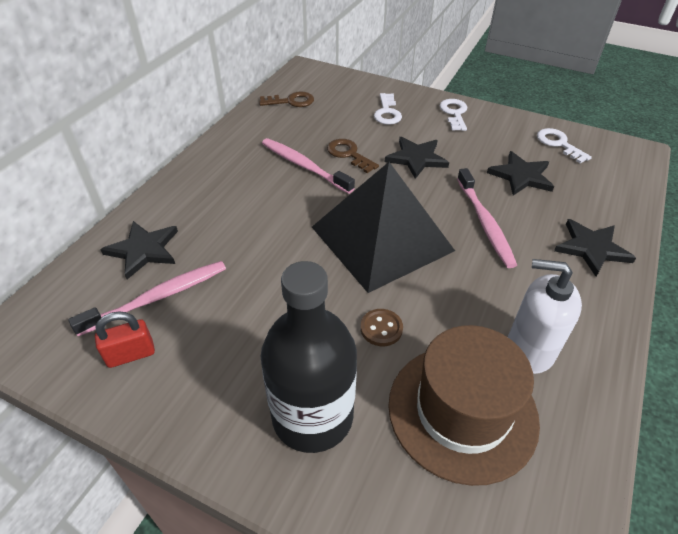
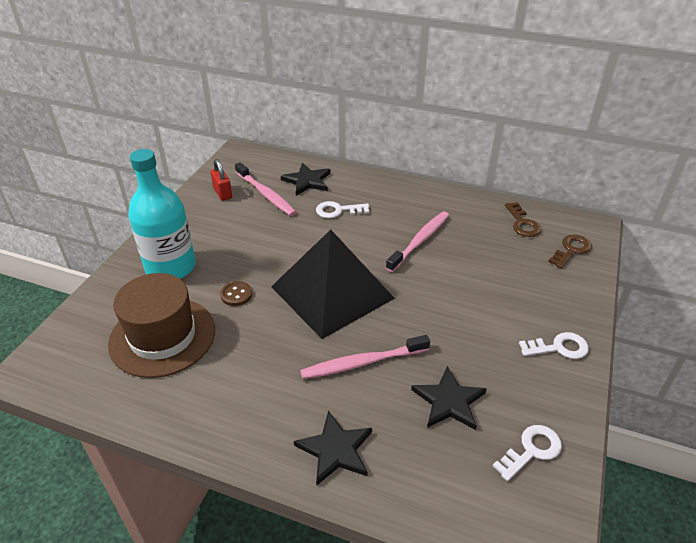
camera: 85 degrees right, 5 degrees down
(312, 416) = (171, 267): black bottle -> turquoise bottle
(349, 154) = (446, 267): brown key -> brown key (571, 250)
(387, 112) = (533, 291): white key -> white key (338, 211)
(416, 158) = (454, 314): black star -> none
(529, 350) = (210, 380): white soap dispenser -> none

